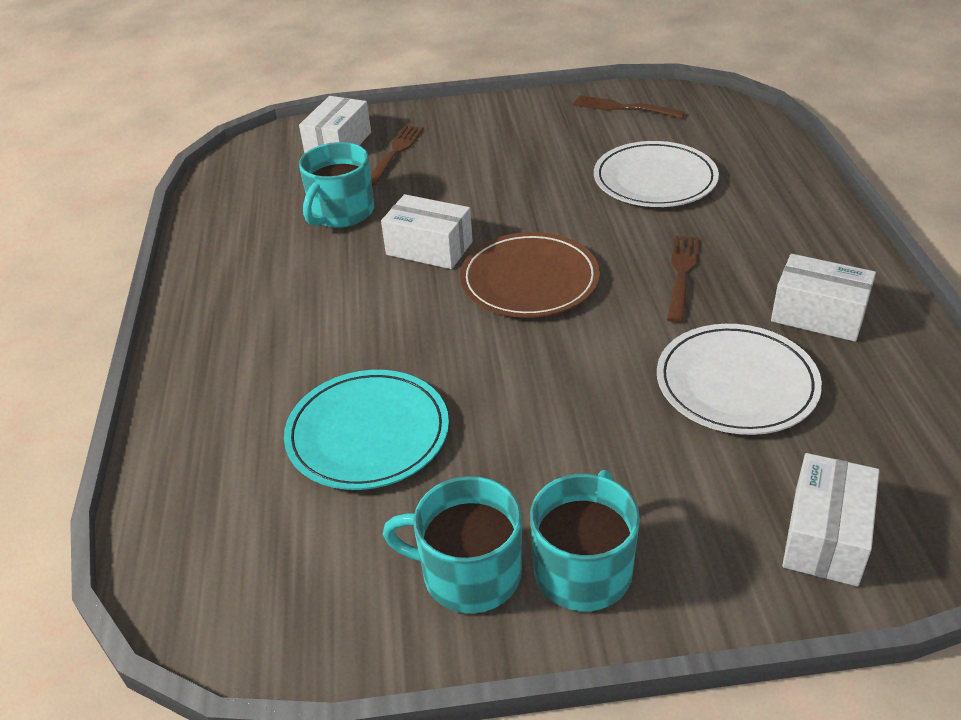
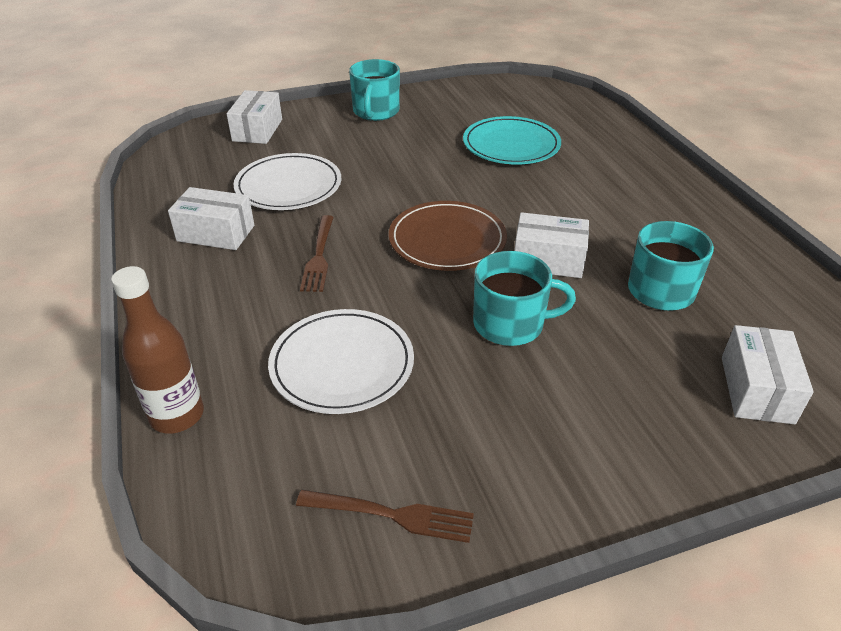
camera: 165 degrees right, 0 degrees up
(395, 153) = (671, 380): brown fork -> none
(469, 574) = (429, 106): turquoise mug -> turquoise mug (510, 324)
(785, 159) = (177, 415): none -> brown bottle

